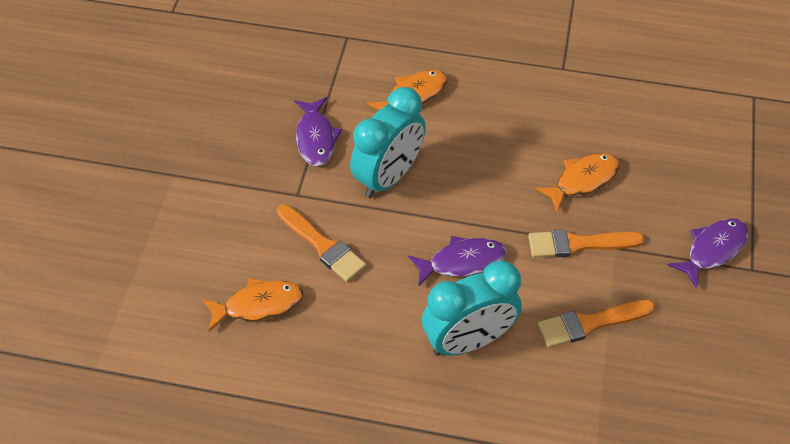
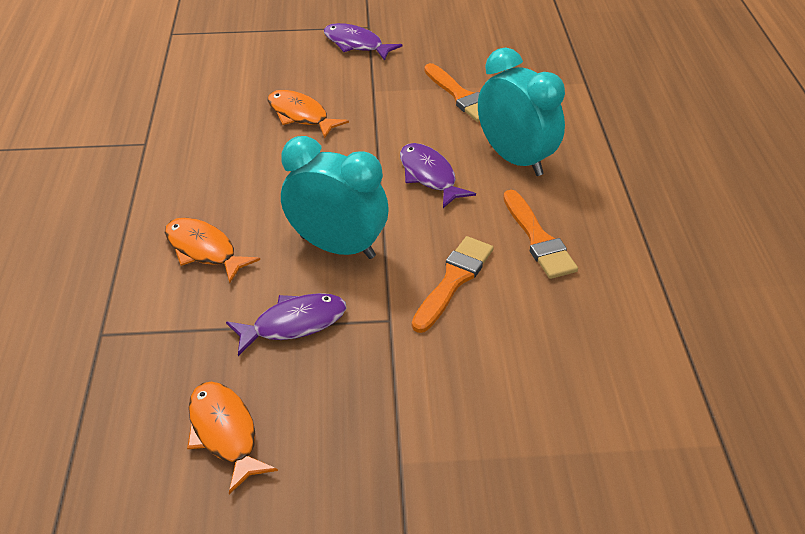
camera: 105 degrees left, 10 degrees down
(258, 305) = (556, 315): orange fish -> orange fish (225, 432)
(578, 244) = (378, 110): orange brush -> orange brush (538, 239)

